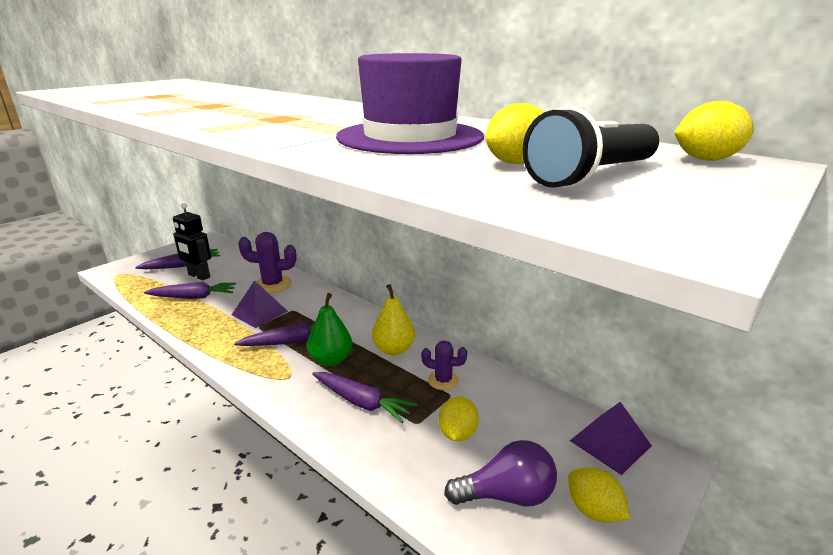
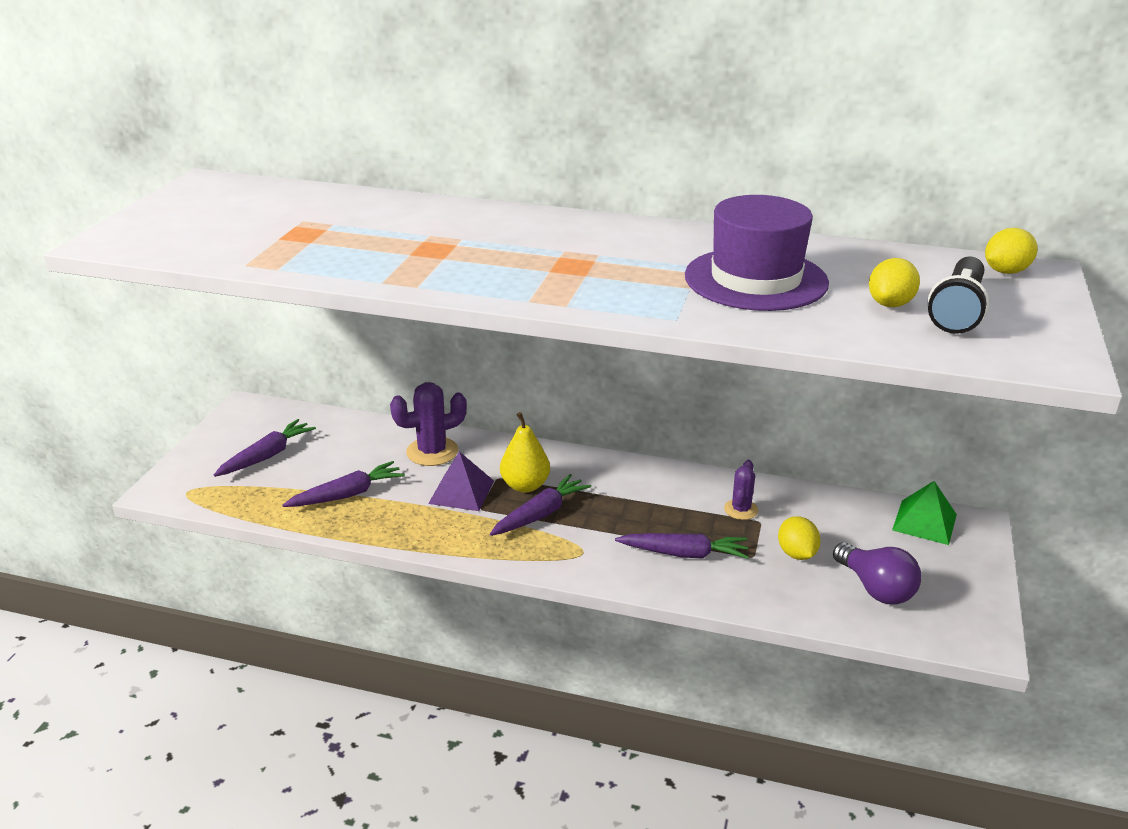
camera: 25 degrees left, 5 degrees up
(199, 276) = (313, 465): black robot -> none
(331, 360) = (607, 521): green pear -> none
(393, 349) = (662, 492): yellow pear -> yellow pear (525, 485)
(443, 380) = (741, 510): purple cactus -> purple cactus turned 60 degrees counterclockwise
(507, 495) = (876, 588): purple light bulb -> purple light bulb turned 90 degrees clockwise
(593, 510) = (945, 577): yellow lemon -> none
(610, 443) = (924, 522): purple pyramid -> green pyramid

